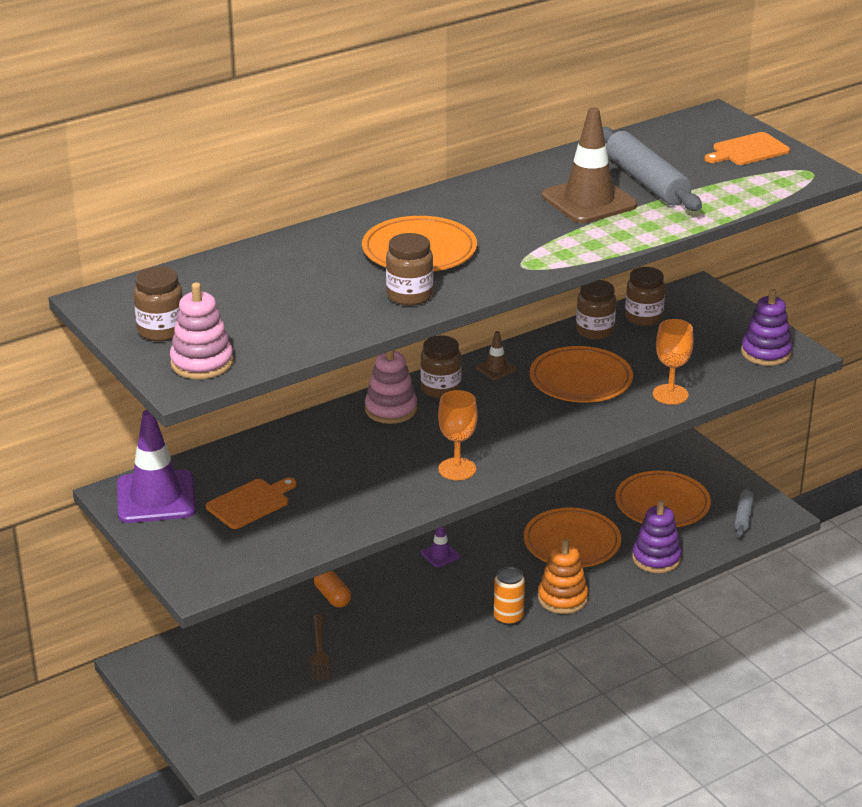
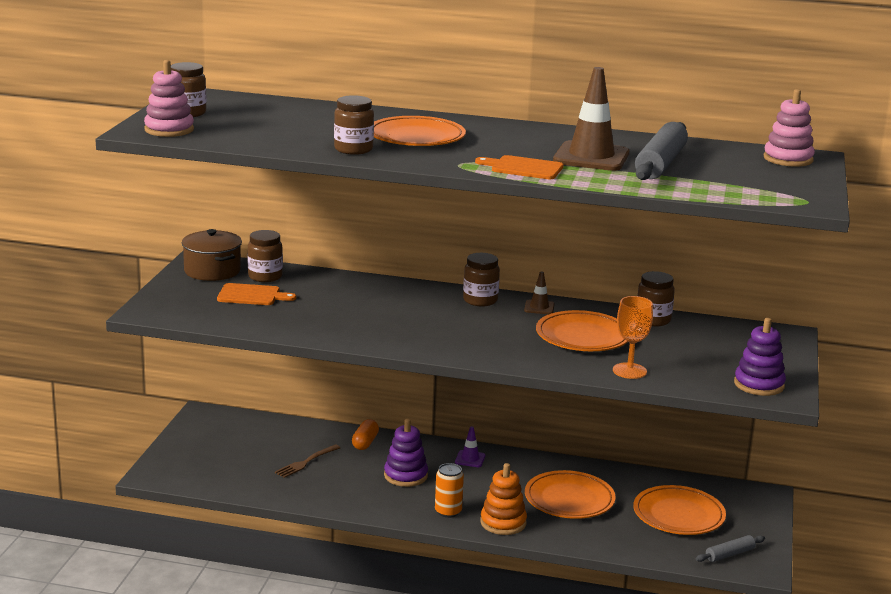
camera: 45 degrees right, 10 degrees down
(156, 497) = (212, 271): purple traffic cone -> brown pot
(391, 409) = (427, 295): pink stacking toy -> pink stacking toy (788, 159)
(457, 469) = (399, 337): orange goblet -> none
(643, 318) = (706, 329): brown jar -> brown jar (265, 277)
(656, 558) = (612, 540): purple stacking toy -> purple stacking toy (405, 476)
(748, 150) = (786, 177): orange cutting board -> orange cutting board (523, 168)

